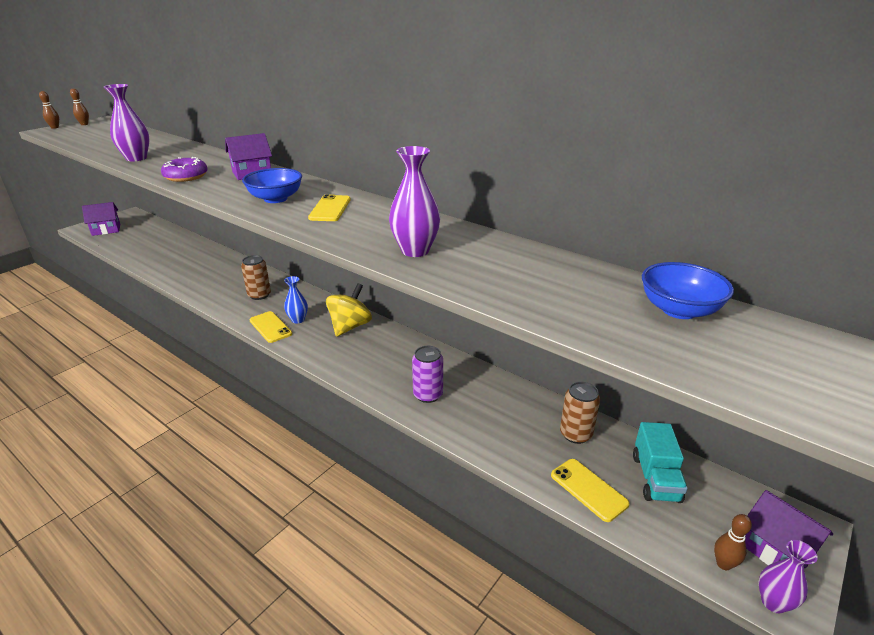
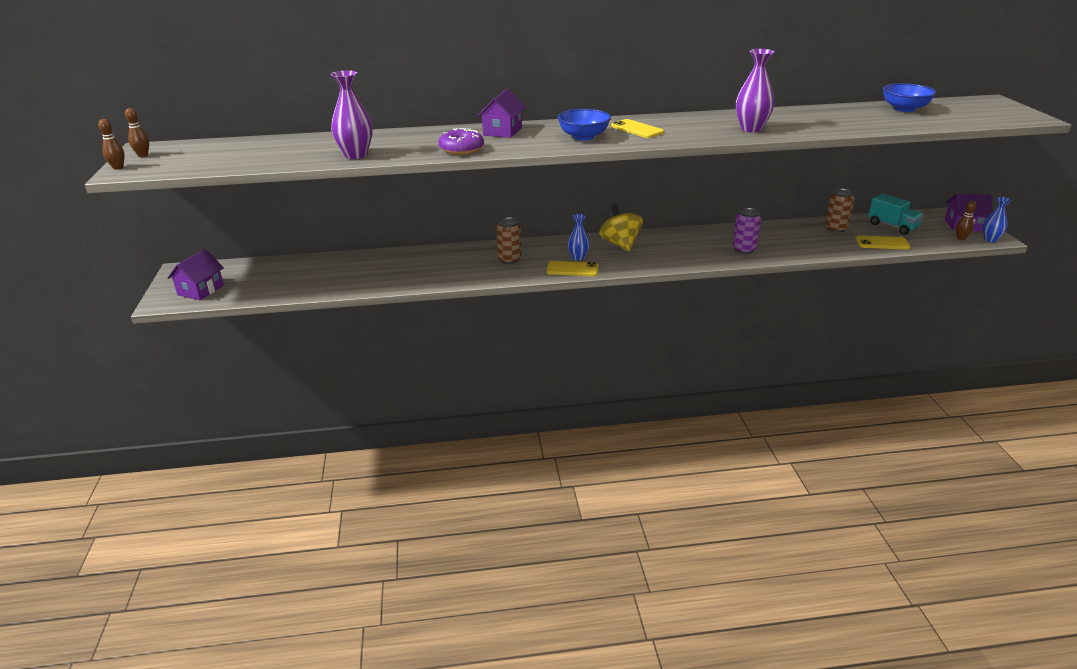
camera: 45 degrees left, 0 degrees up
(773, 602) = (990, 239): purple vase -> blue vase

